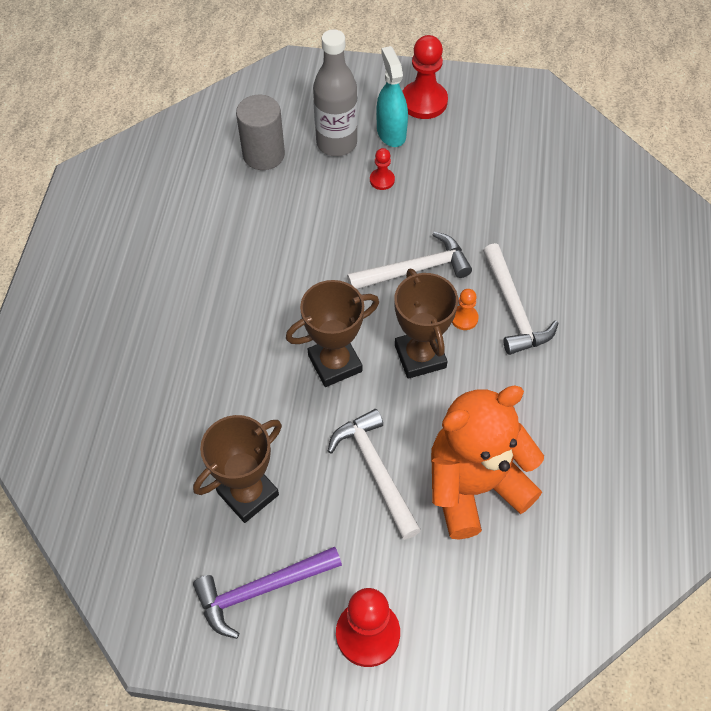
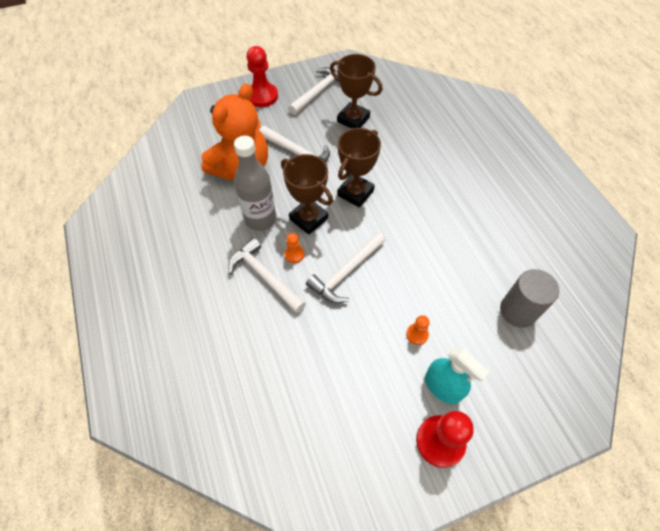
camera: 150 degrees right, 0 degrees up
(248, 493) = (353, 119): brown trophy -> brown trophy turned 75 degrees counterclockwise
(261, 589) = (319, 91): purple hammer -> white hammer
(336, 143) = (476, 351): grey bottle -> grey bottle (260, 219)
(382, 180) = (417, 334): red pawn -> orange pawn

